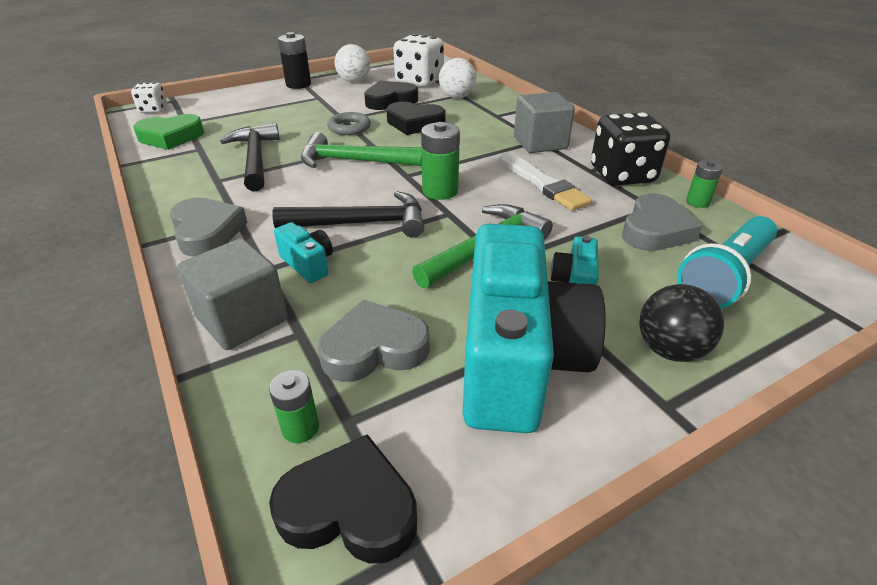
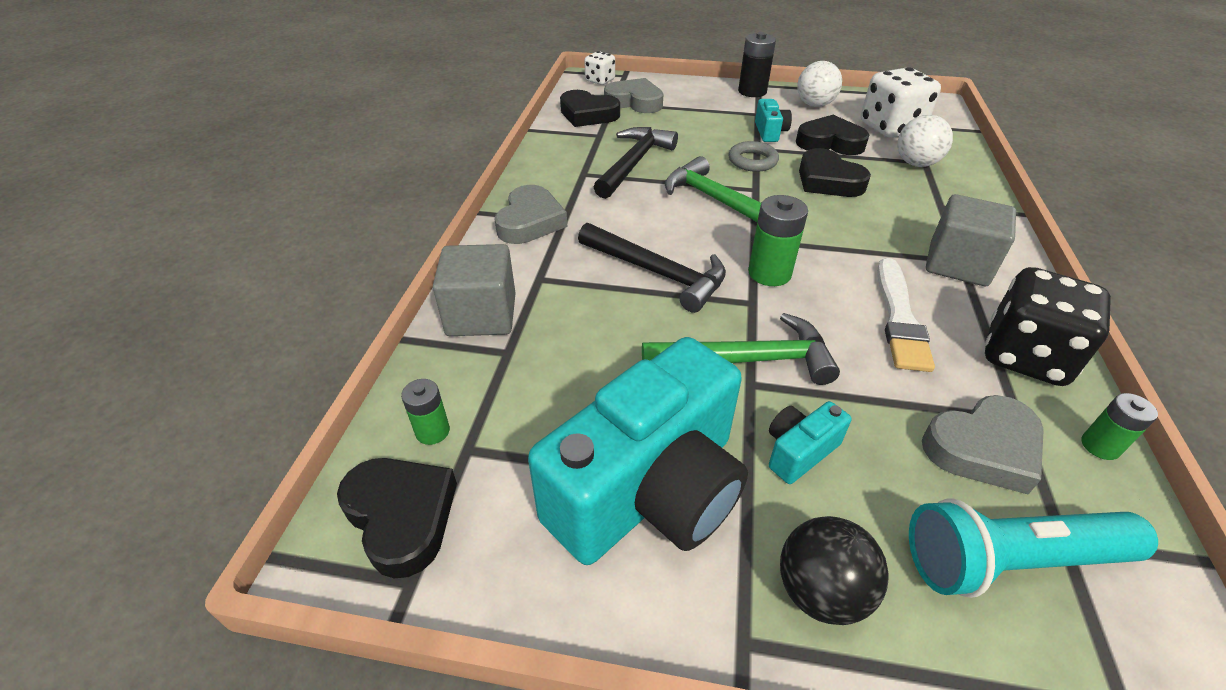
camera: 40 degrees right, 5 degrees up
(171, 137) = (588, 114): green heart -> black heart
(308, 264) = (574, 291): turquoise camera -> turquoise camera (770, 132)
(374, 348) = (546, 400): grey heart -> grey heart (634, 102)

